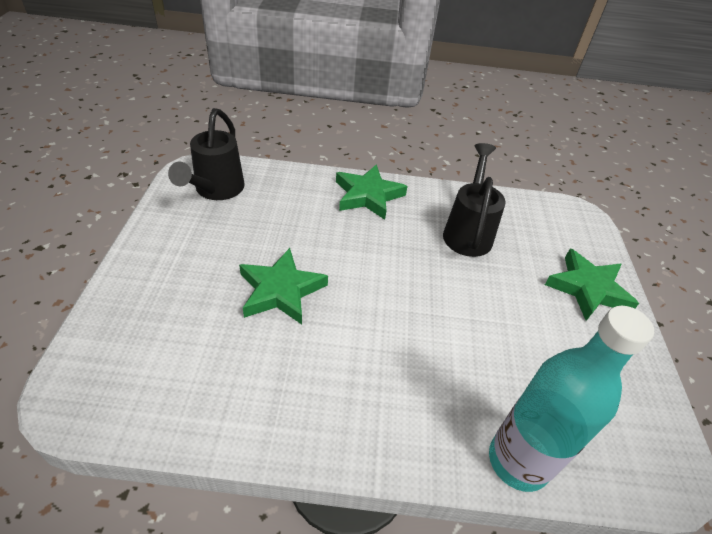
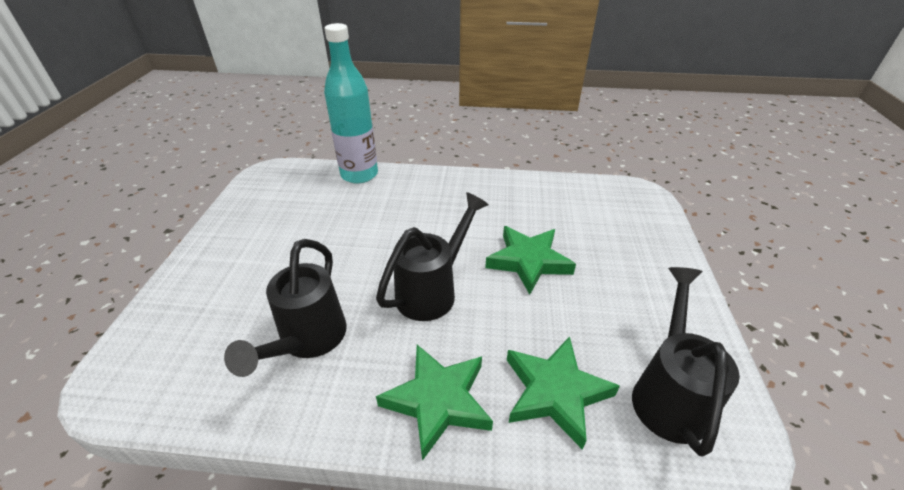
camera: 175 degrees left, 5 degrees down
(378, 265) = (433, 290): none -> black watering can
(588, 288) = (212, 275): green star -> green star (555, 392)

